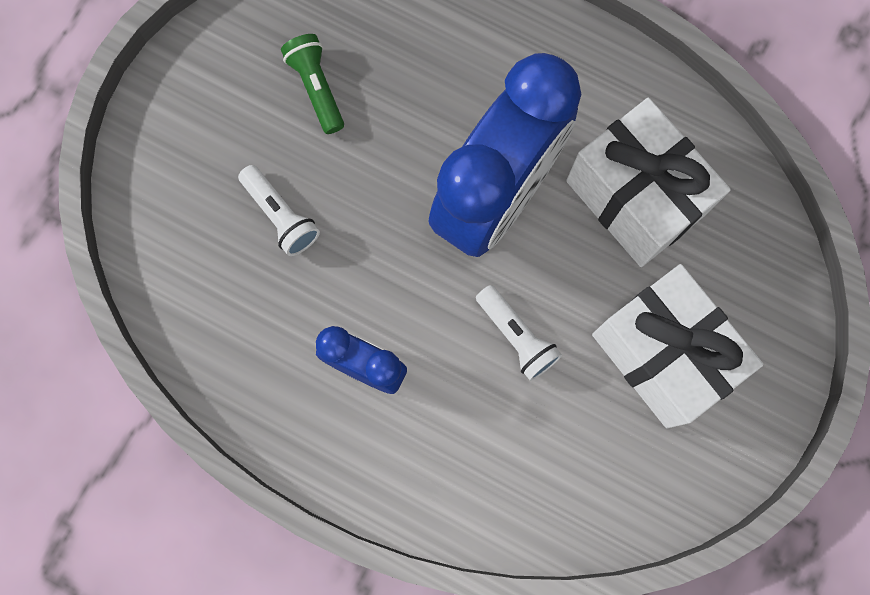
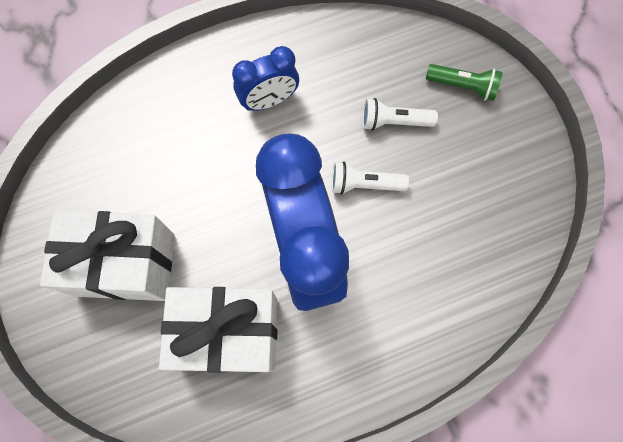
camera: 130 degrees right, 5 degrees down
(316, 87) = (460, 200): green flashlight -> green flashlight (463, 86)
(517, 337) = (212, 192): white flashlight -> white flashlight (364, 184)

